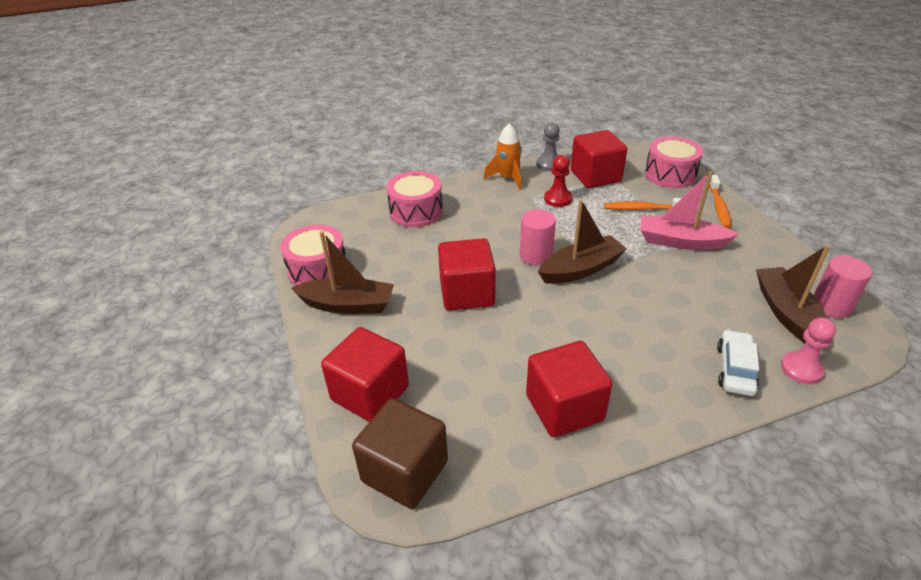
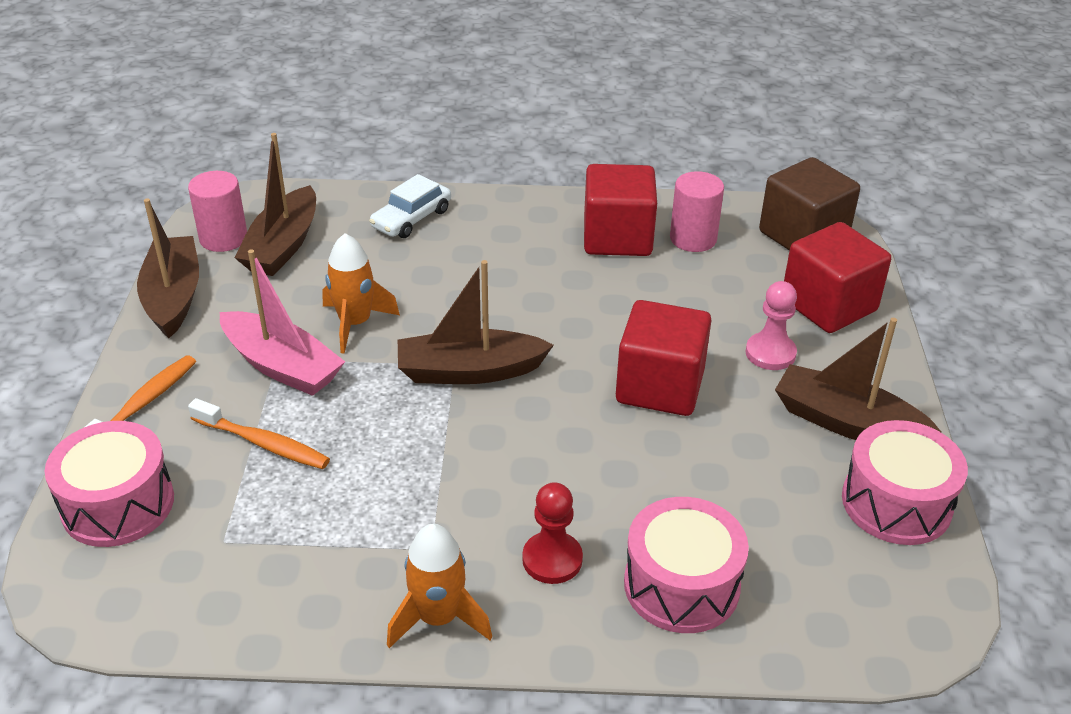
camera: 160 degrees left, 0 degrees up
(536, 255) = (518, 414): pink cylinder -> pink cylinder (693, 238)
(549, 164) = (315, 631): grey pawn -> none
(558, 199) = (385, 519): red pawn -> red pawn (552, 559)
(595, 176) = (258, 554): red cube -> none
(673, 276) = (355, 323): none -> orange rocket
(792, 258) = (173, 297): none -> brown boat
(801, 369) = (347, 202): pink pawn -> pink pawn (770, 353)

